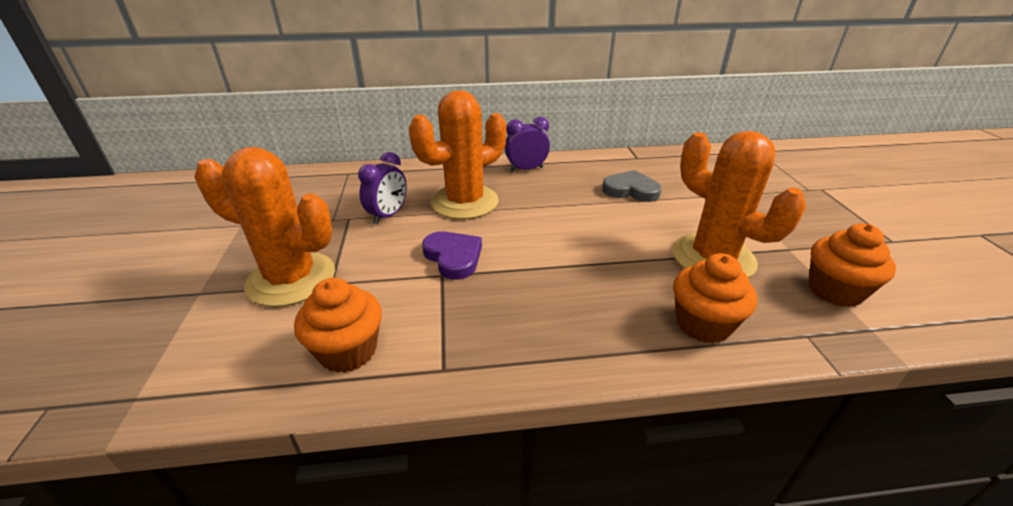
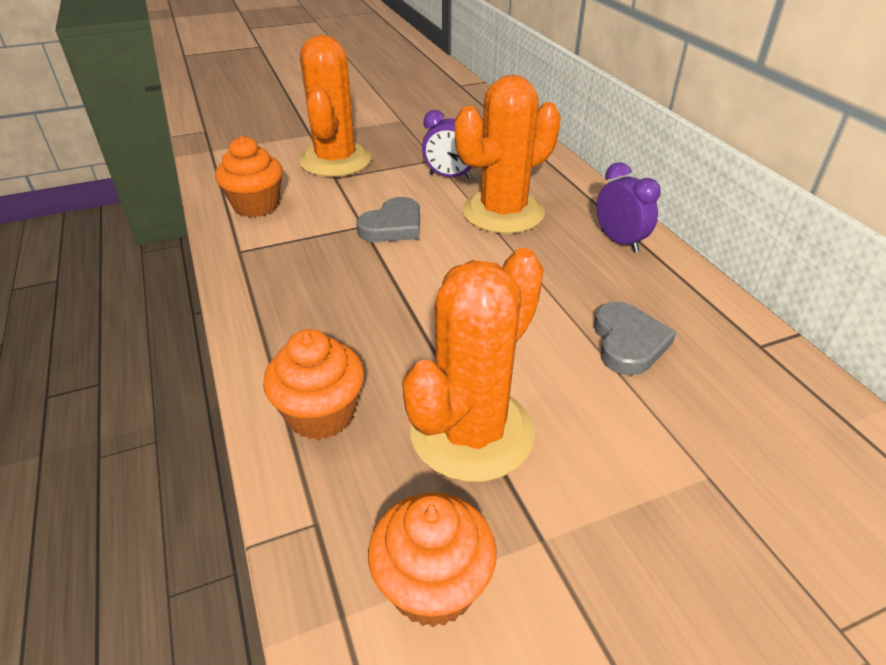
camera: 75 degrees right, 5 degrees up
(453, 257) = (393, 226): purple heart -> grey heart
(465, 202) = (503, 212): orange cactus -> orange cactus turned 75 degrees counterclockwise

